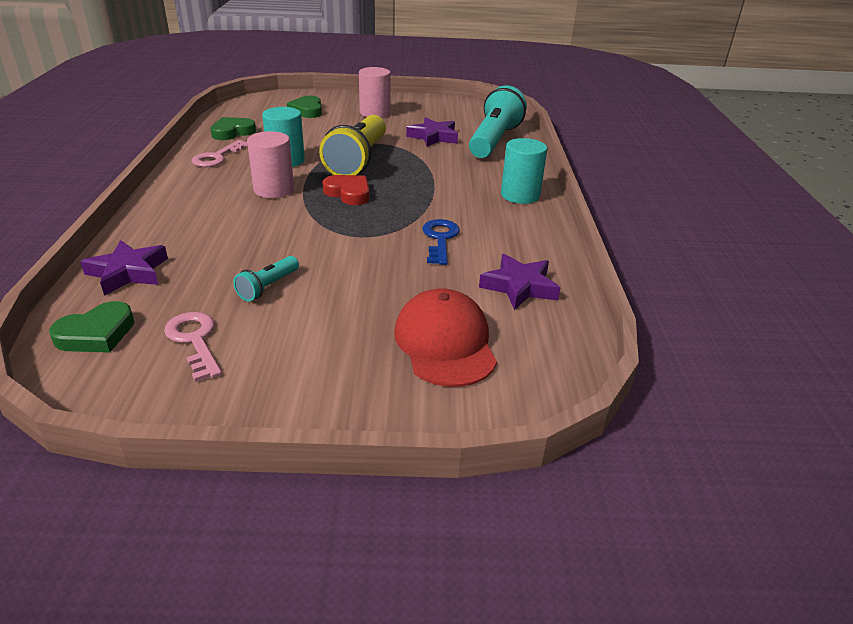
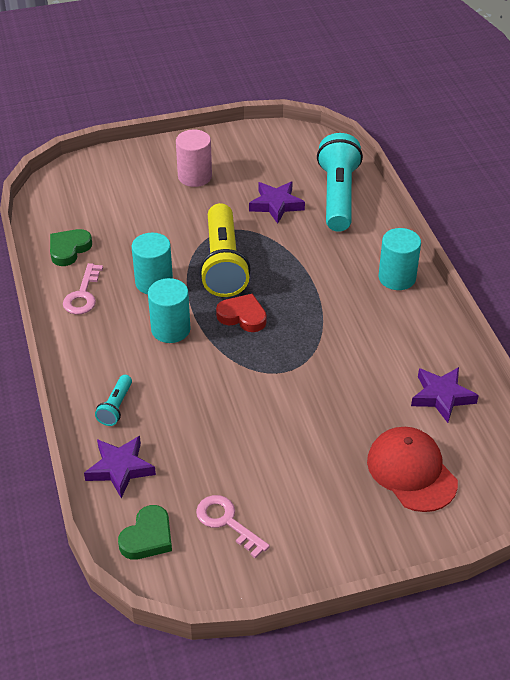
camera: 15 degrees left, 10 degrees up
(268, 287) = (245, 452): turquoise flashlight -> turquoise flashlight (116, 407)
(273, 189) = (170, 329): pink cylinder -> turquoise cylinder
(307, 110) = (121, 190): green heart -> none
(440, 239) = (354, 357): blue key -> none

